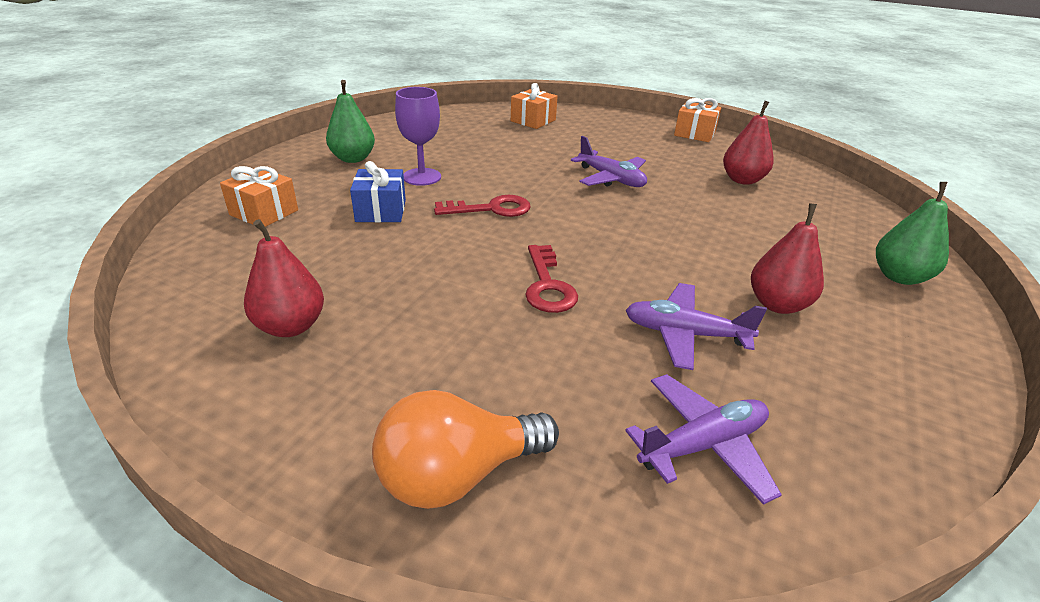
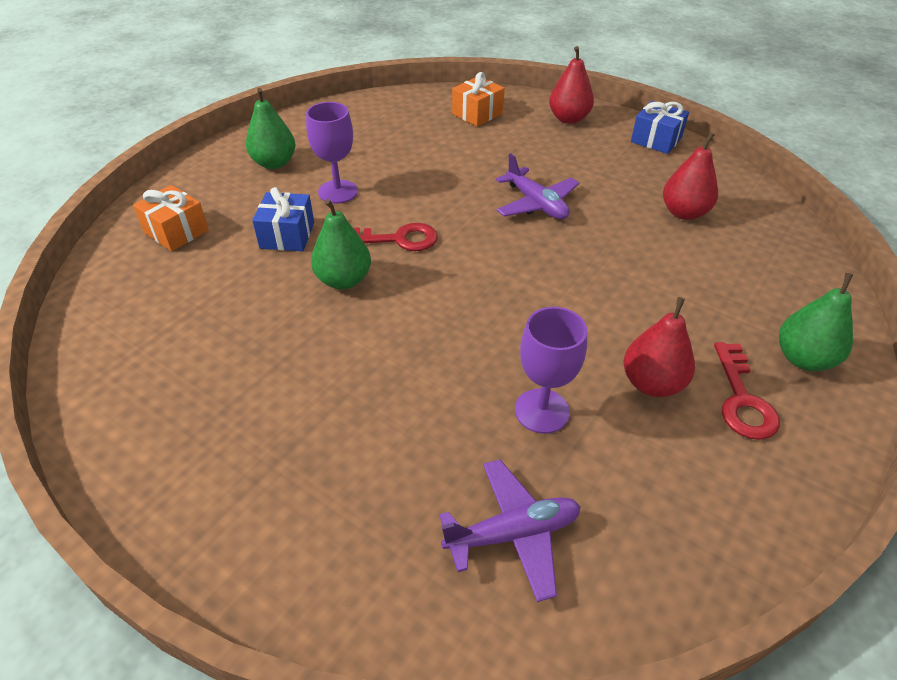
camera: 10 degrees right, 10 degrees up
(291, 326) = (179, 369): red pear -> red pear (568, 119)
(448, 242) = (343, 280): none -> green pear
(458, 474) = (288, 537): orange light bulb -> none
(547, 285) = (426, 341): red key -> red key (742, 399)
(685, 334) = (542, 411): purple plane -> purple goblet
(694, 134) = (656, 140): orange gift -> blue gift

